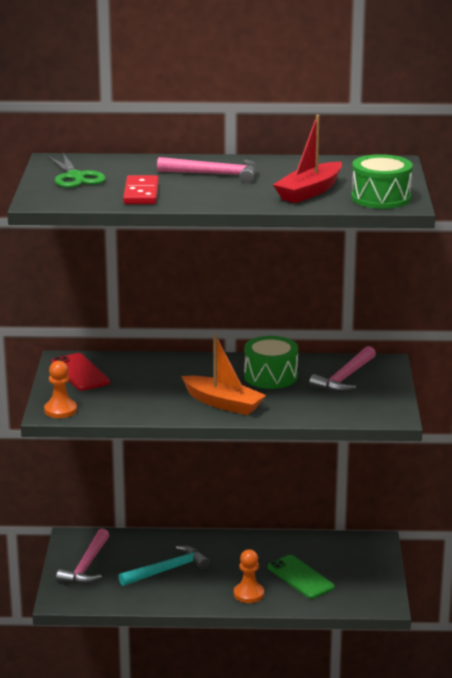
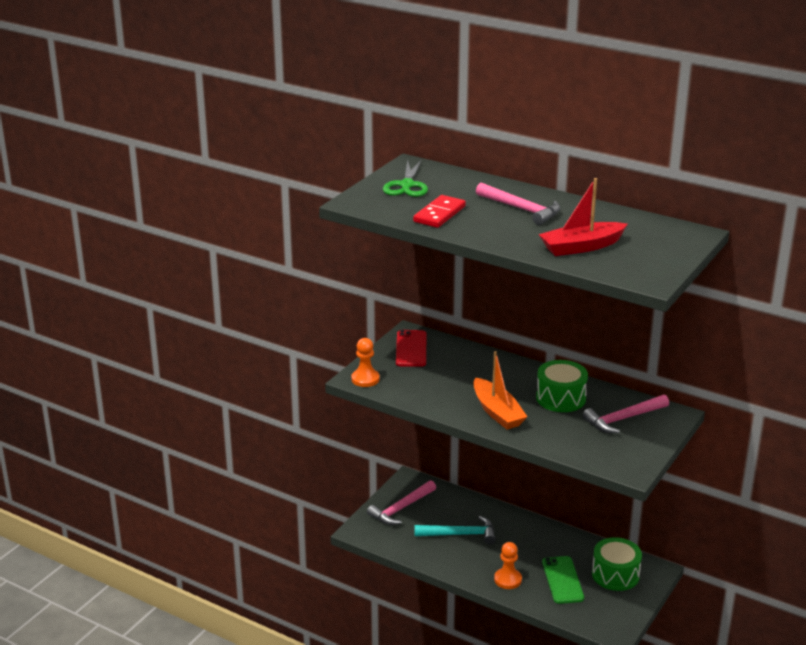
camera: 30 degrees right, 5 degrees up
(381, 198) = (637, 269): green drum -> green drum (615, 574)

